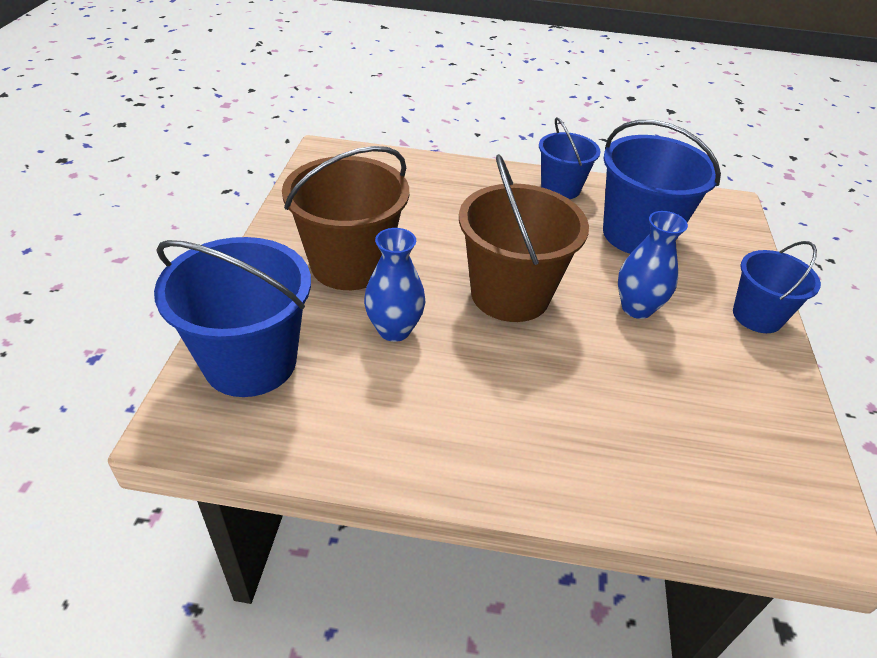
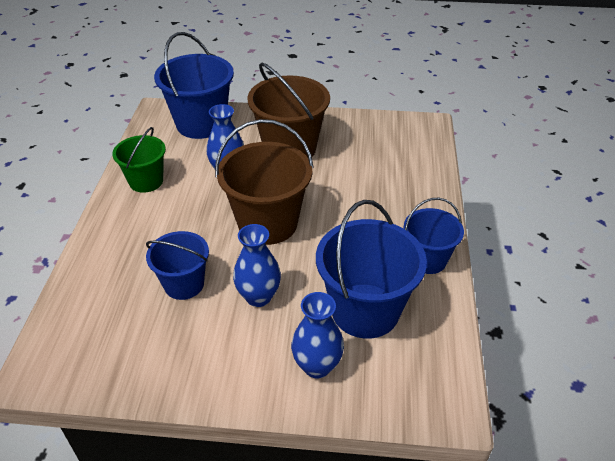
camera: 90 degrees right, 0 degrees up
(407, 432) = (146, 181): none -> green bucket
(716, 272) = (317, 366): none -> blue vase
(757, 316) = (254, 386): blue bucket -> blue bucket (184, 284)

